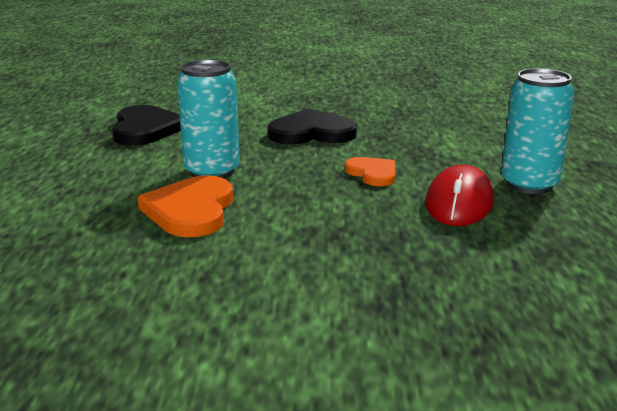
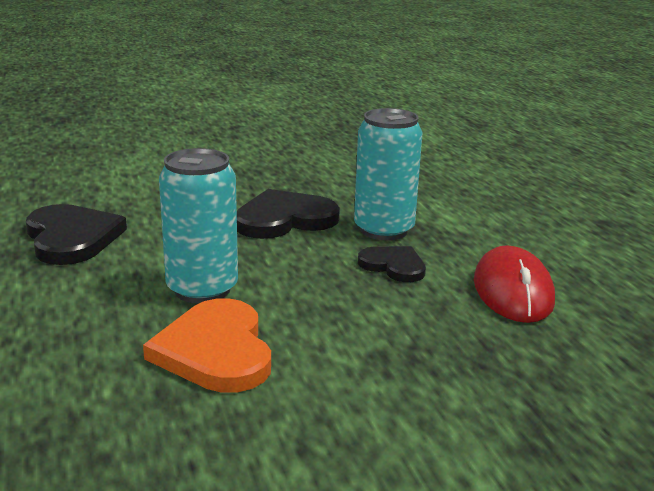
camera: 20 degrees left, 0 degrees up
(372, 173) = (393, 266): orange heart -> black heart
(529, 184) = (564, 257): turquoise can -> turquoise can (384, 230)

